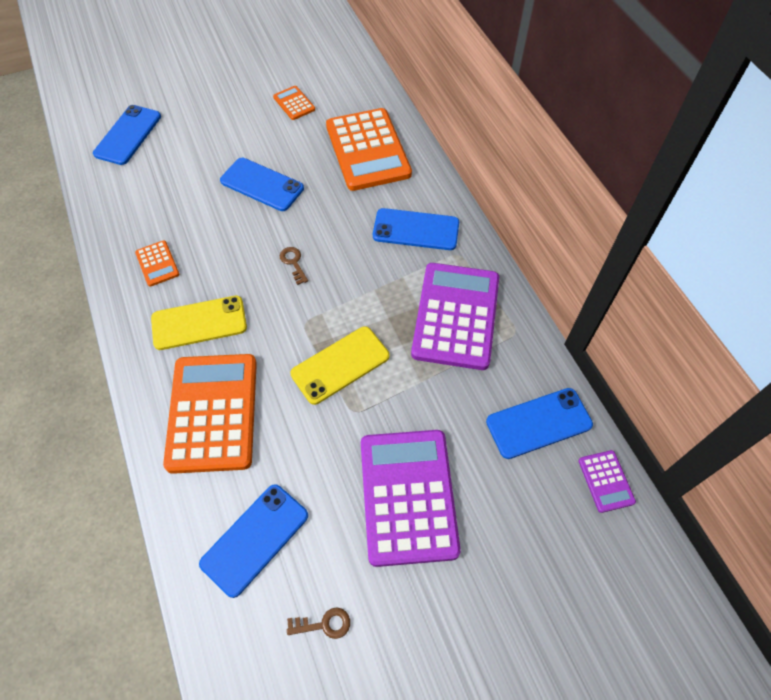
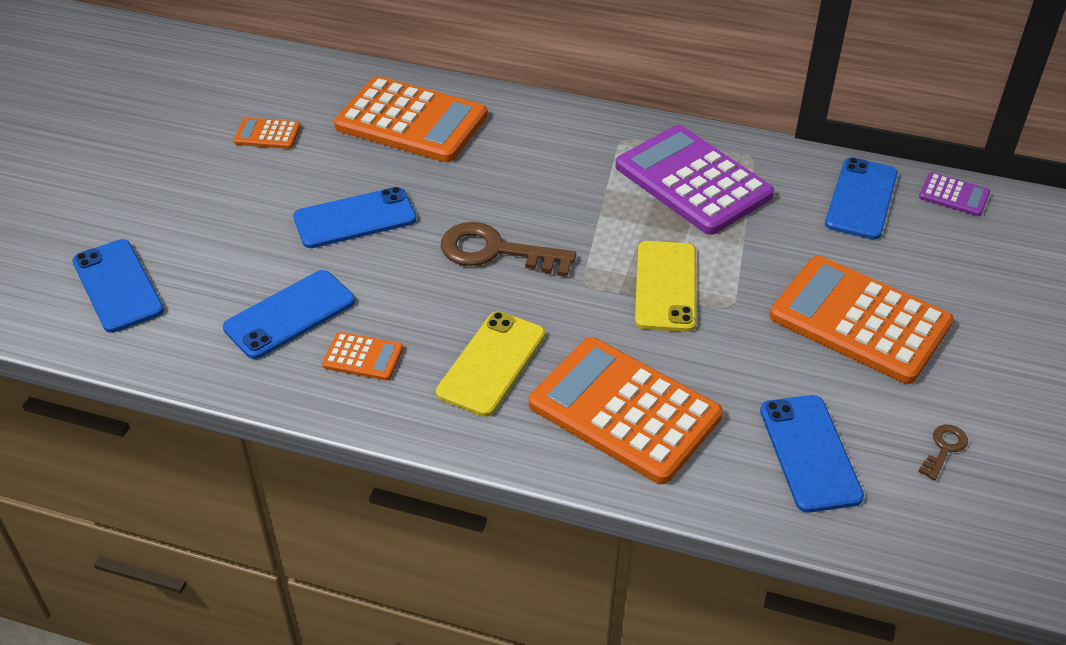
camera: 50 degrees left, 15 degrees down
(293, 263) = (496, 251): brown key -> brown key, size x2.10
(408, 496) = (859, 320): purple calculator -> orange calculator
(416, 230) = (559, 148): blue phone -> blue phone (290, 314)

